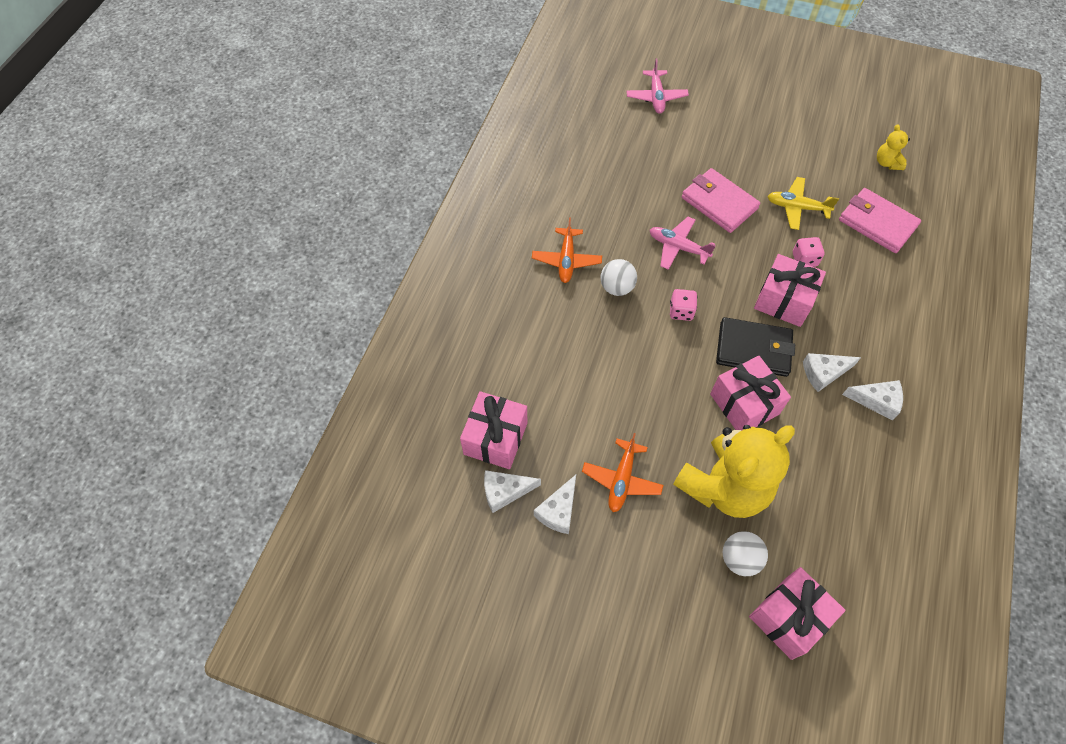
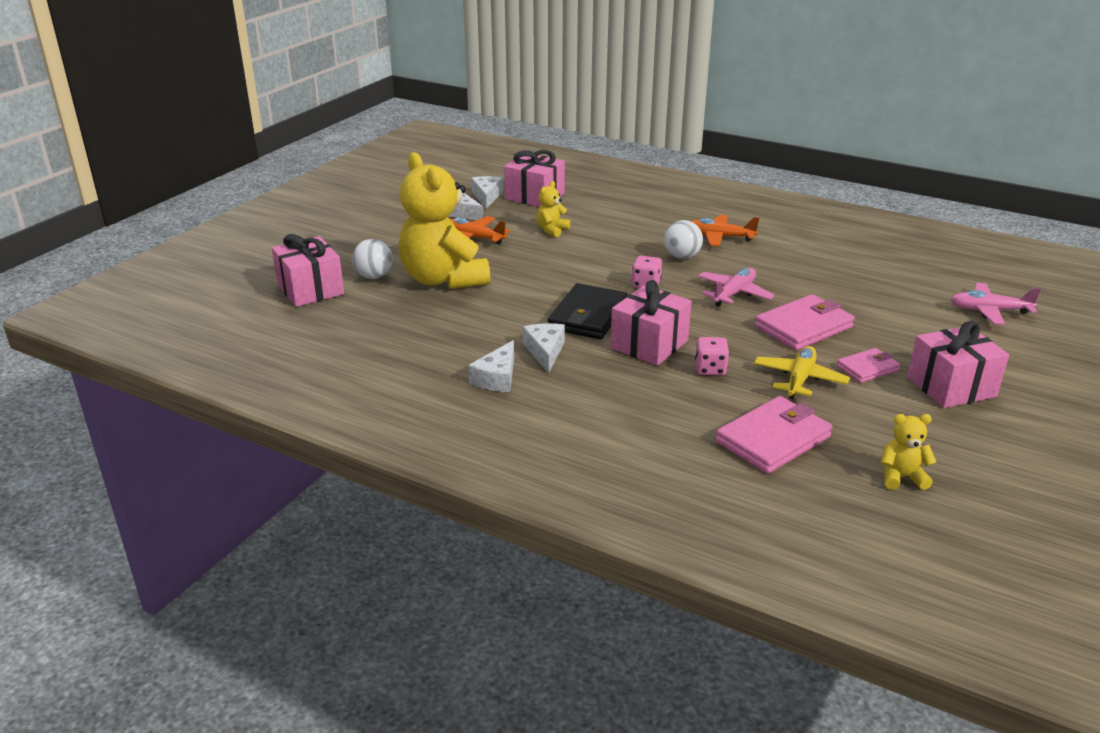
camera: 100 degrees right, 30 degrees down
(584, 406) = (552, 230): none -> yellow teddy bear
(744, 404) = (524, 301): pink gift -> pink gift (951, 387)
(766, 170) = (867, 368): none -> pink wallet

